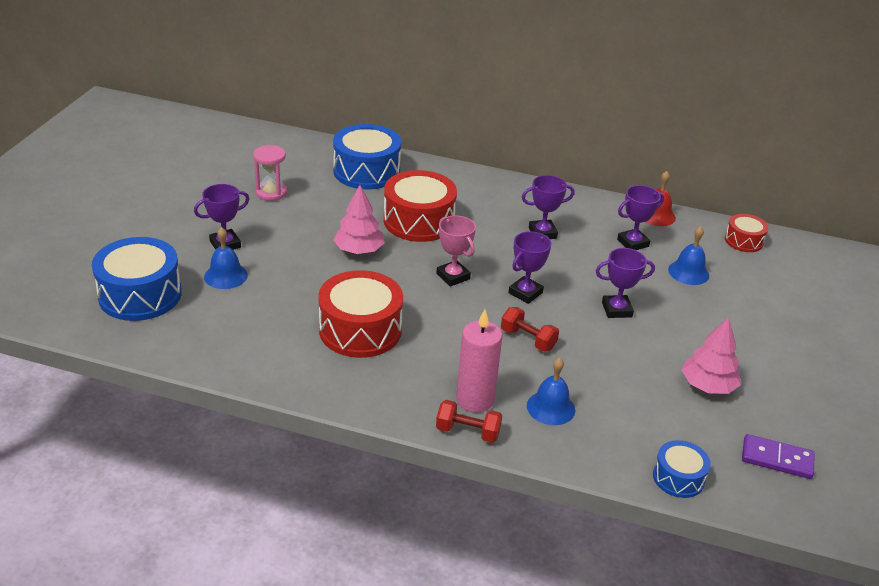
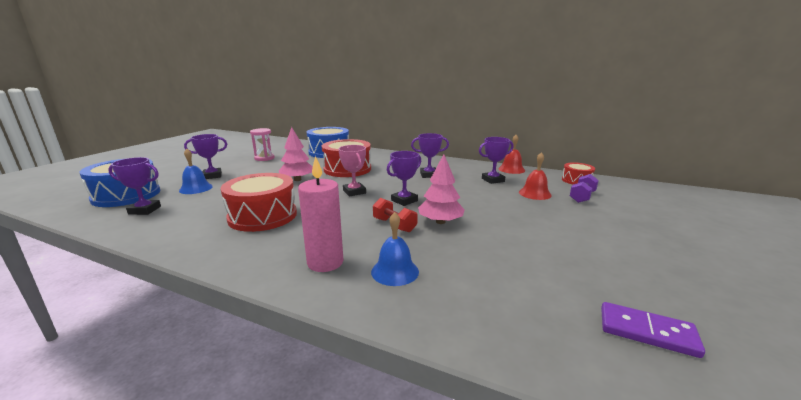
camera: 10 degrees right, 15 degrees down
(467, 432) = (301, 287): red dumbbell -> none
(616, 310) = (474, 211): purple trophy -> purple trophy (145, 210)
(678, 478) = (524, 346): blue drum -> none
(688, 272) = (535, 193): blue bell -> red bell
(708, 386) = (555, 261): pink tree -> pink tree (440, 222)
(747, 277) = (582, 197): none -> purple dumbbell

